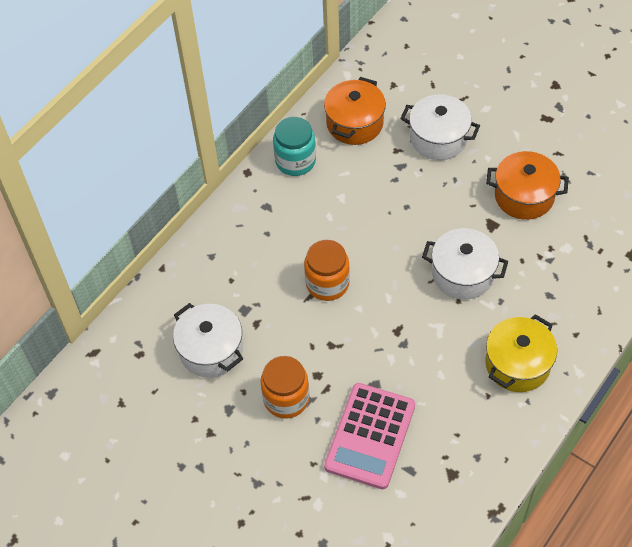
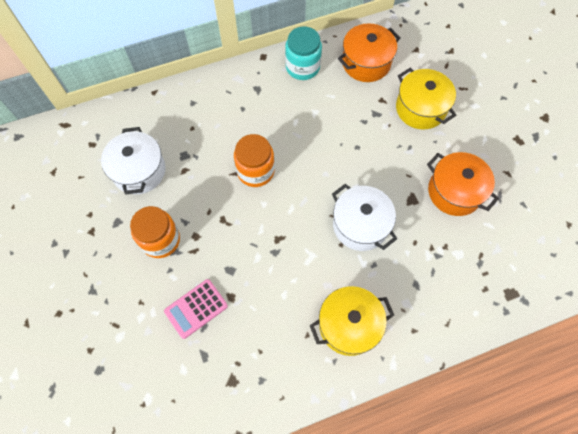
camera: 30 degrees right, 10 degrees up
(370, 436) = (196, 308): pink calculator -> pink calculator, size x0.62
(438, 138) = (420, 108): white pot -> yellow pot

